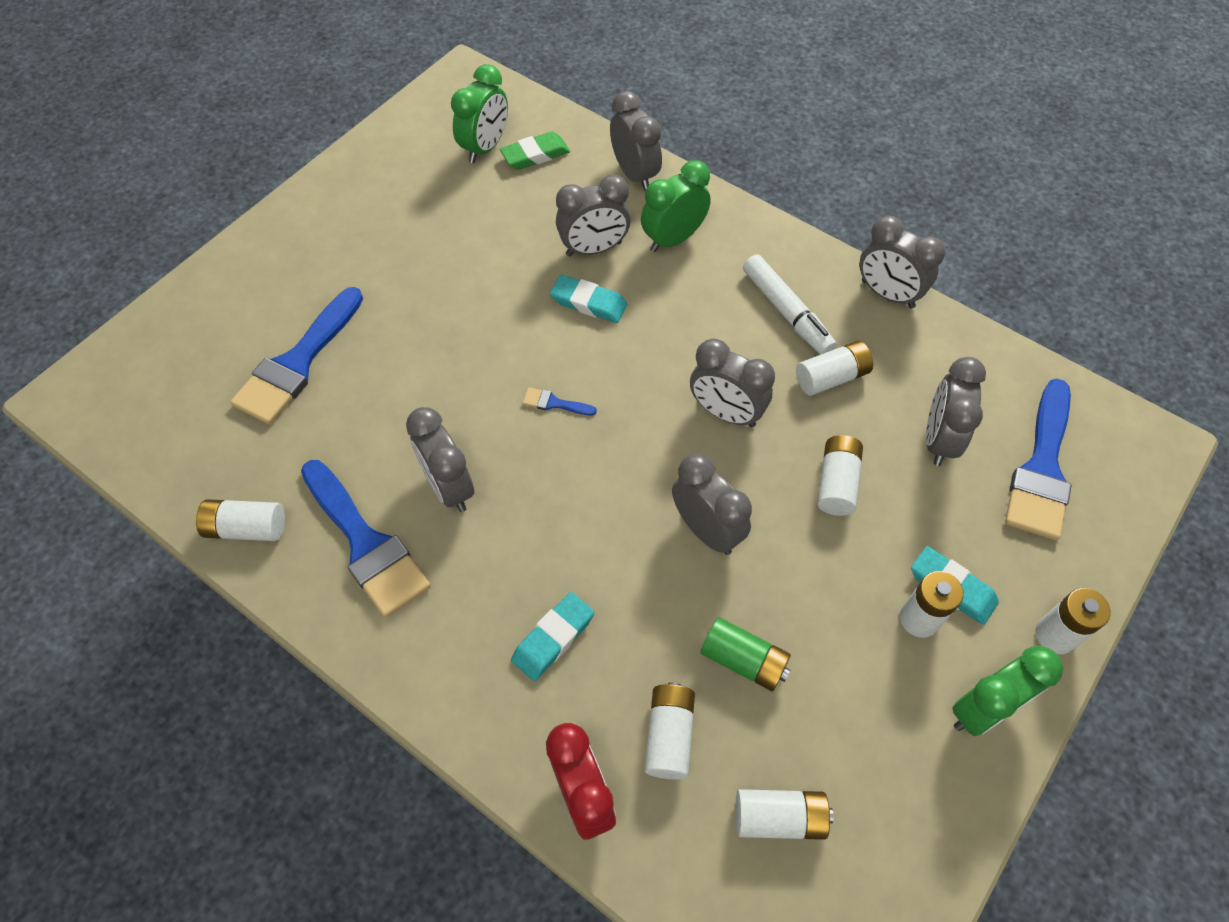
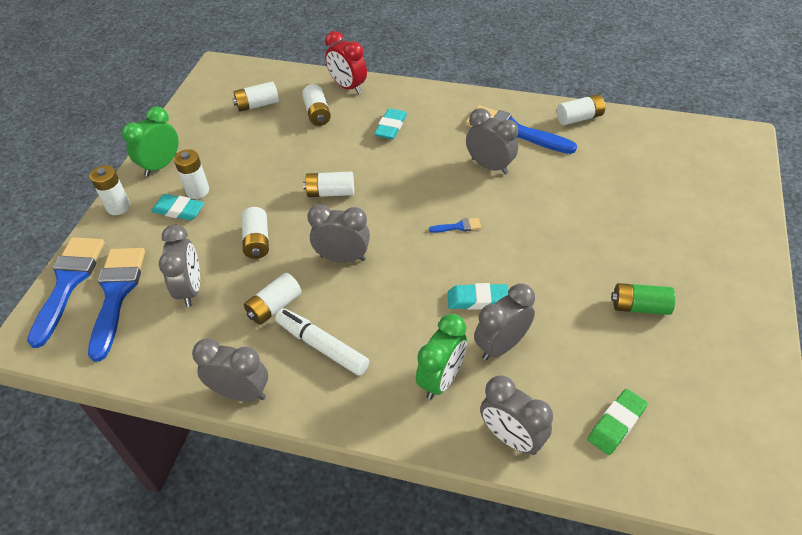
camera: 160 degrees right, 10 degrees down
(297, 363) = (637, 195): blue brush -> blue brush (68, 282)
(485, 147) = (667, 414): green clock -> none
(706, 530) = (330, 192): grey clock -> white battery
(743, 660) = (290, 147): green battery -> green battery (639, 307)

